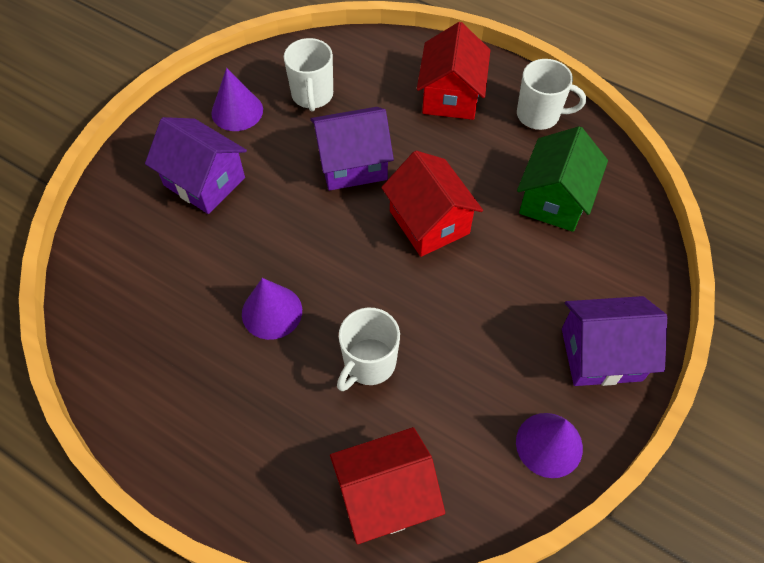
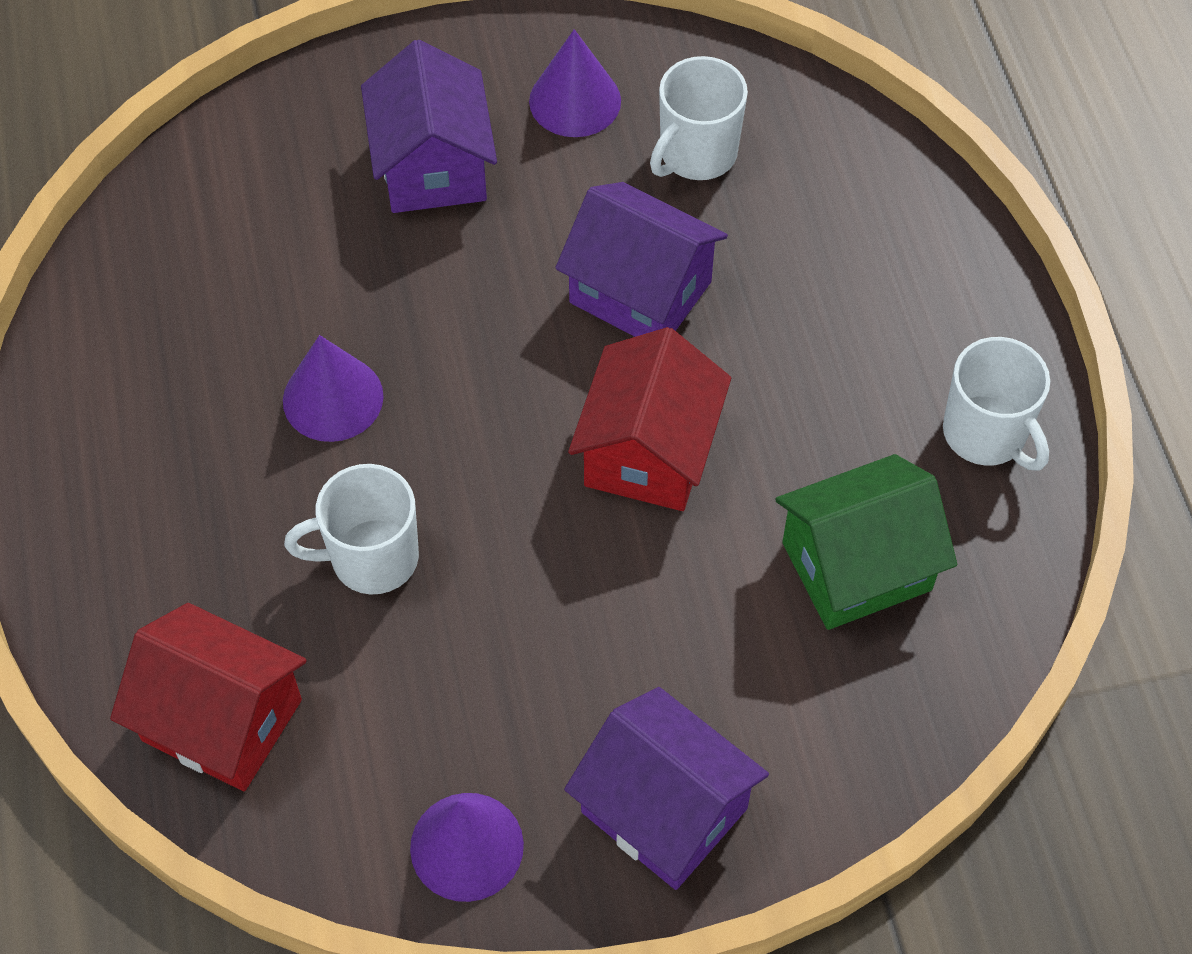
camera: 45 degrees right, 0 degrees up
(451, 96) = (889, 304): red house -> none

